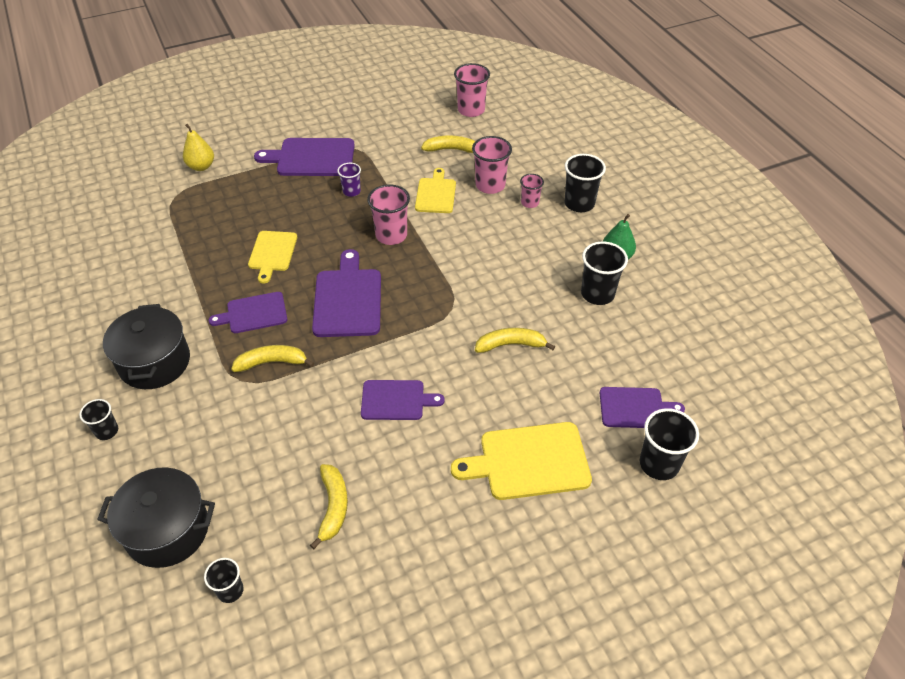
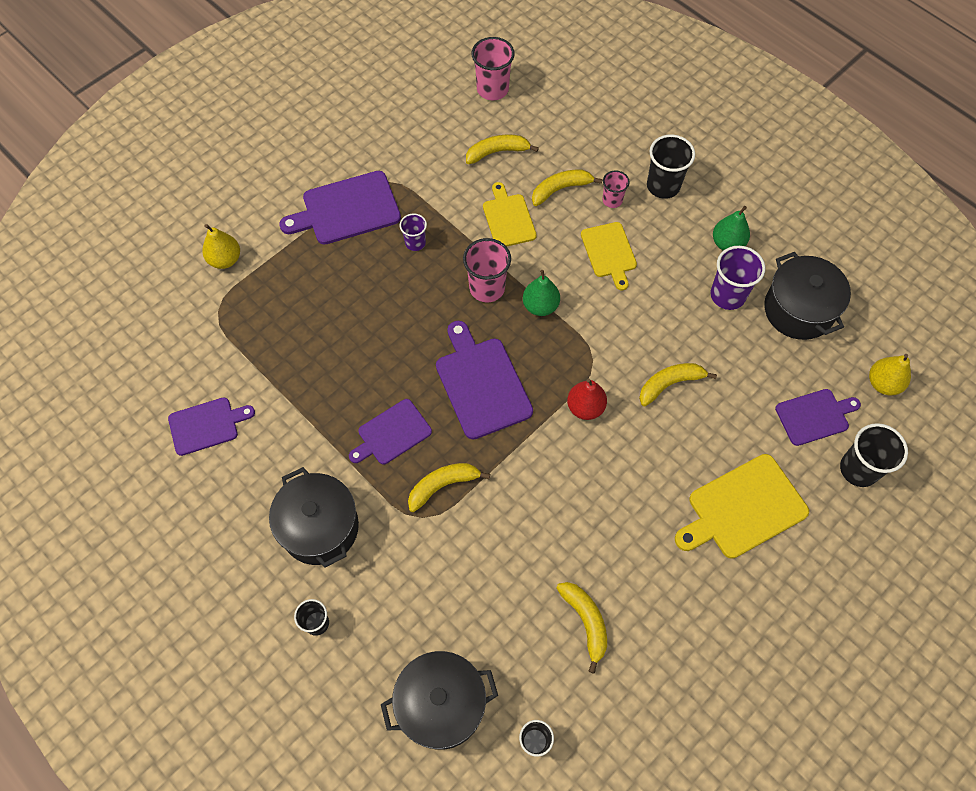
camera: 20 degrees left, 15 degrees up
(272, 253) = (371, 351): yellow cutting board -> yellow cutting board (609, 252)
(396, 400) = (588, 485): purple cutting board -> purple cutting board (207, 425)
(426, 341) = (585, 407): none -> red pear
(428, 259) = (540, 306): none -> green pear
(490, 185) = (560, 189): pink cup -> yellow banana
(597, 294) = (727, 295): black cup -> purple cup
(659, 322) = (798, 310): none -> black pot
(715, 401) = (883, 383): none -> yellow pear

